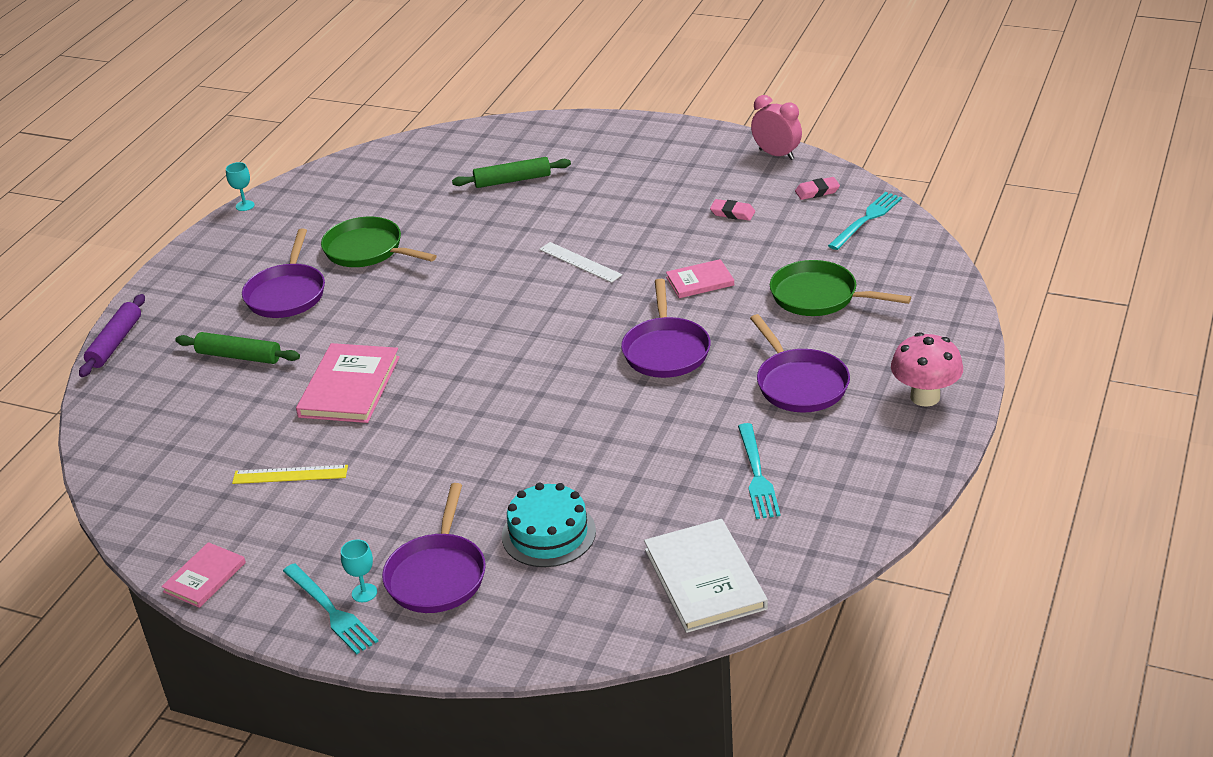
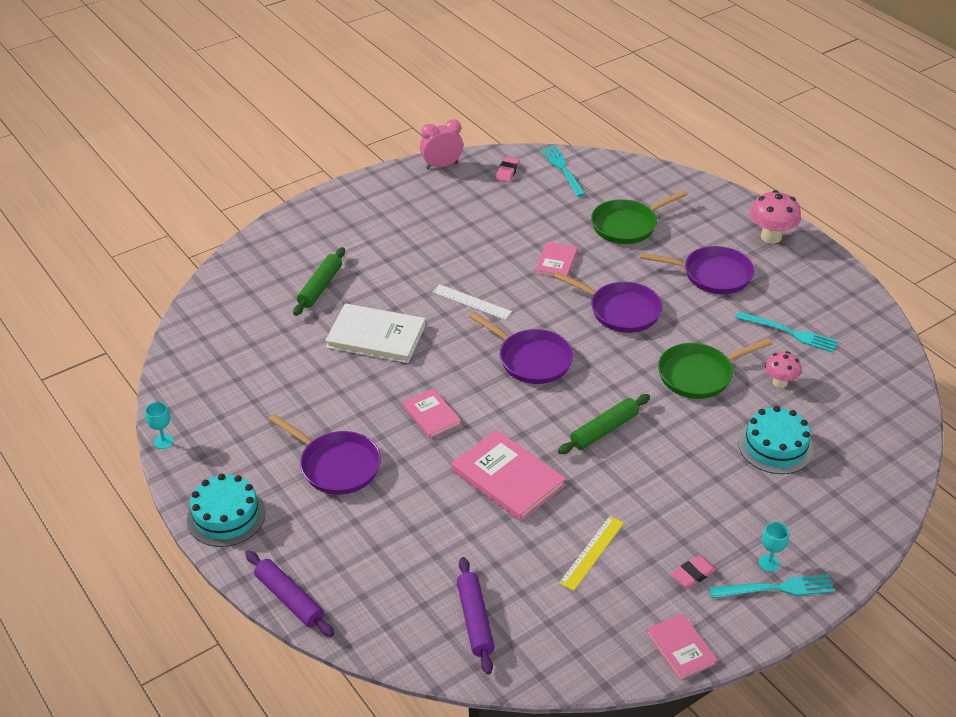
camera: 60 degrees left, 5 degrees up
(157, 444) = (475, 620): none -> purple rolling pin
(184, 272) = (226, 516): none -> turquoise cake
(239, 356) = (398, 526): green rolling pin -> green rolling pin (604, 430)
(367, 250) = (326, 397): green pan -> green pan (699, 374)
(395, 311) = (431, 415): none -> pink book
(437, 575) = (778, 517): purple pan -> purple pan (531, 359)
(580, 262) = (471, 302): white ruler -> white ruler turned 45 degrees clockwise
(660, 499) = (780, 382): none -> pink mushroom
(705, 579) = (874, 398): white book -> white book (376, 336)
(732, 213) = (491, 214): pink eraser -> pink eraser (693, 574)

